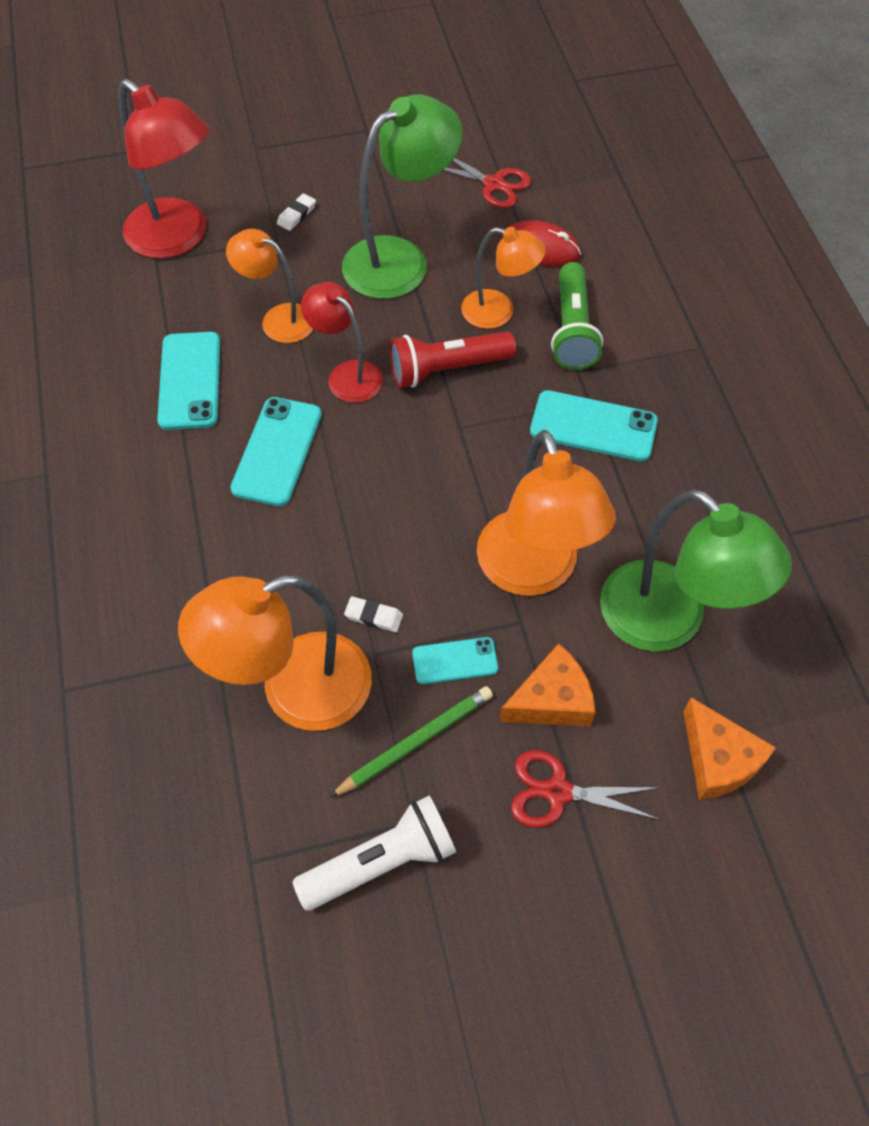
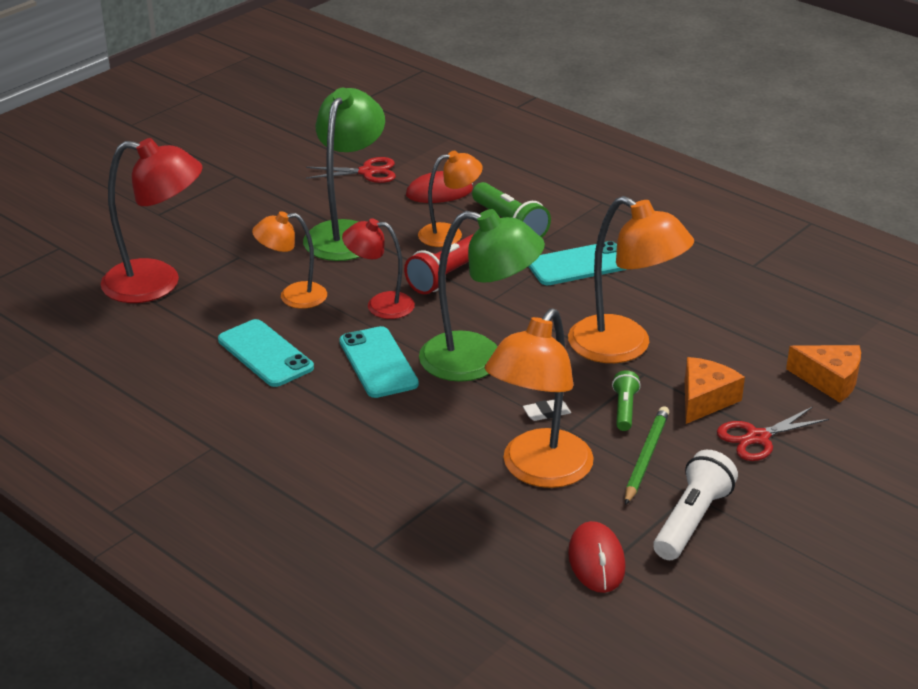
camera: 35 degrees left, 25 degrees down
(240, 850) = (596, 560): none -> red mouse
(296, 215) = (238, 238): white eraser -> none
(455, 661) = (624, 409): turquoise phone -> green flashlight
(668, 622) = (731, 334): green lamp -> green lamp (478, 360)

